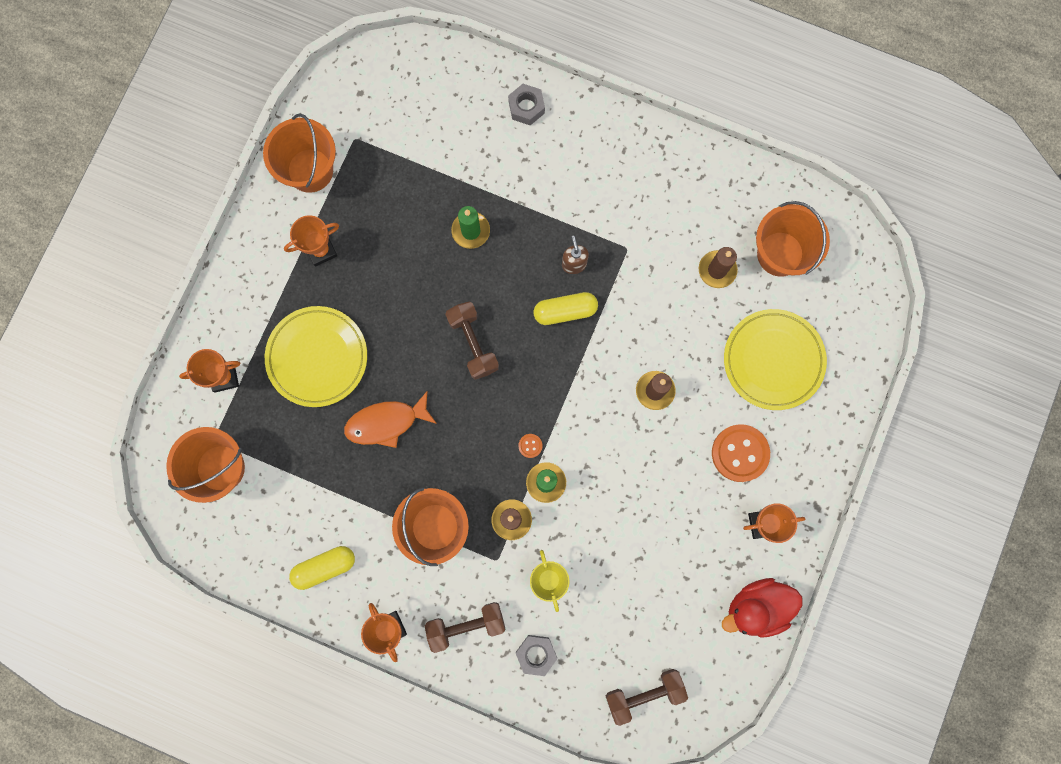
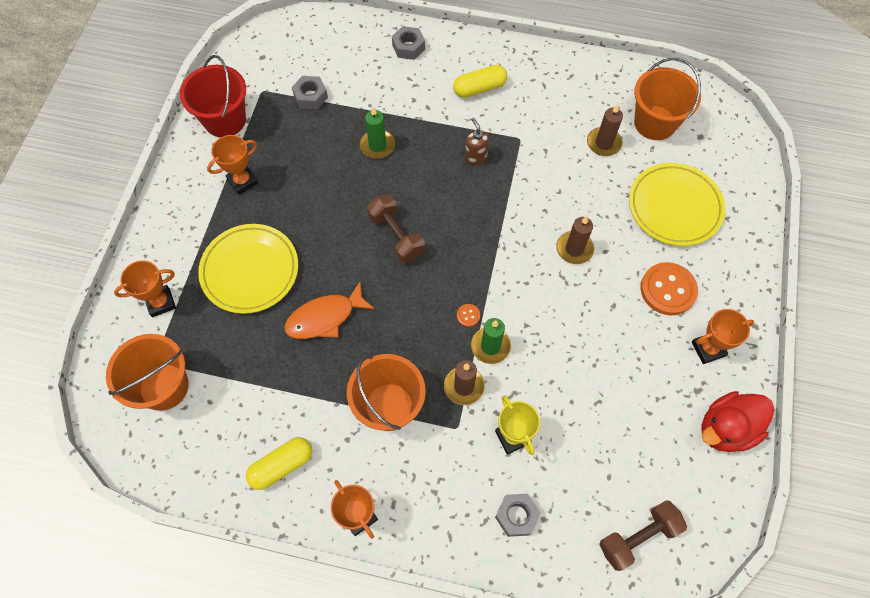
camera: 10 degrees left, 15 degrees down
(310, 170) = (225, 120): orange bucket -> red bucket
(407, 155) = (310, 96): none -> grey nut
(466, 625) = (438, 499): brown dumbbell -> none
(565, 311) = (476, 196): yellow capsule -> yellow capsule (479, 88)

